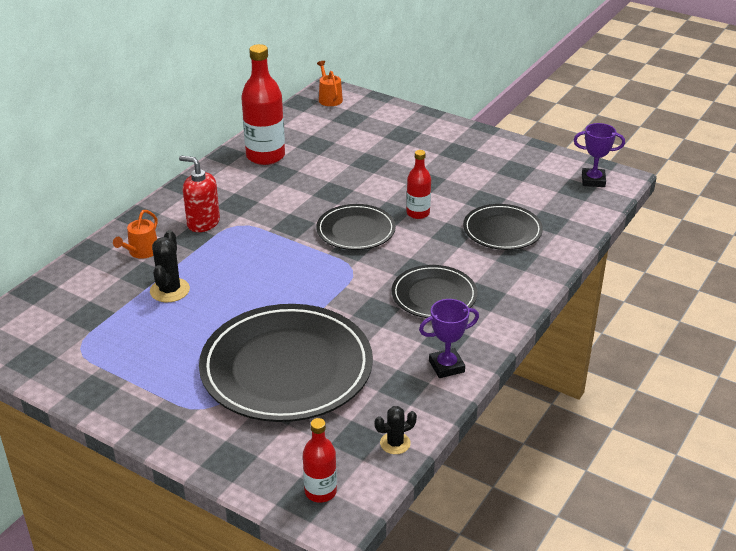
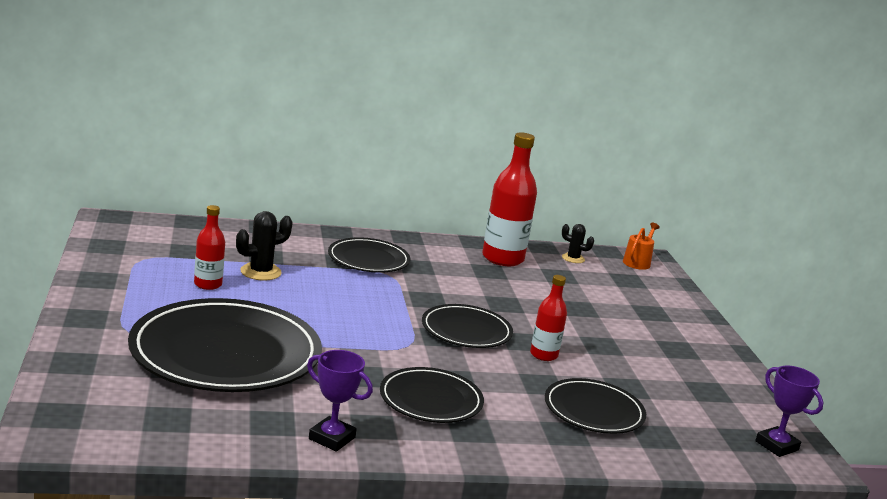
camera: 45 degrees right, 15 degrees down
(141, 252) = (293, 246): orange watering can -> none
(203, 223) = (368, 259): red soap dispenser -> black plate
(320, 491) = (75, 419): red bottle -> red bottle (208, 284)
(395, 443) = (183, 441): black cactus -> black cactus (573, 258)

